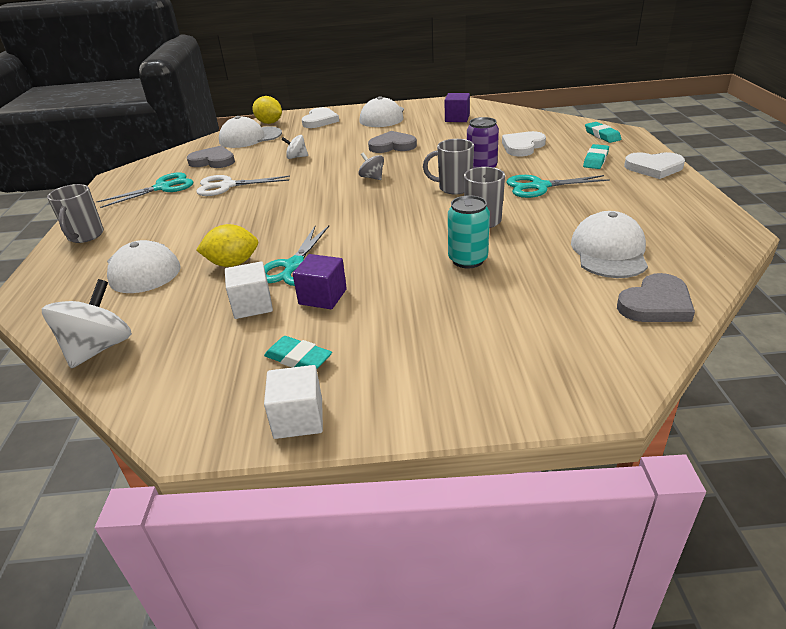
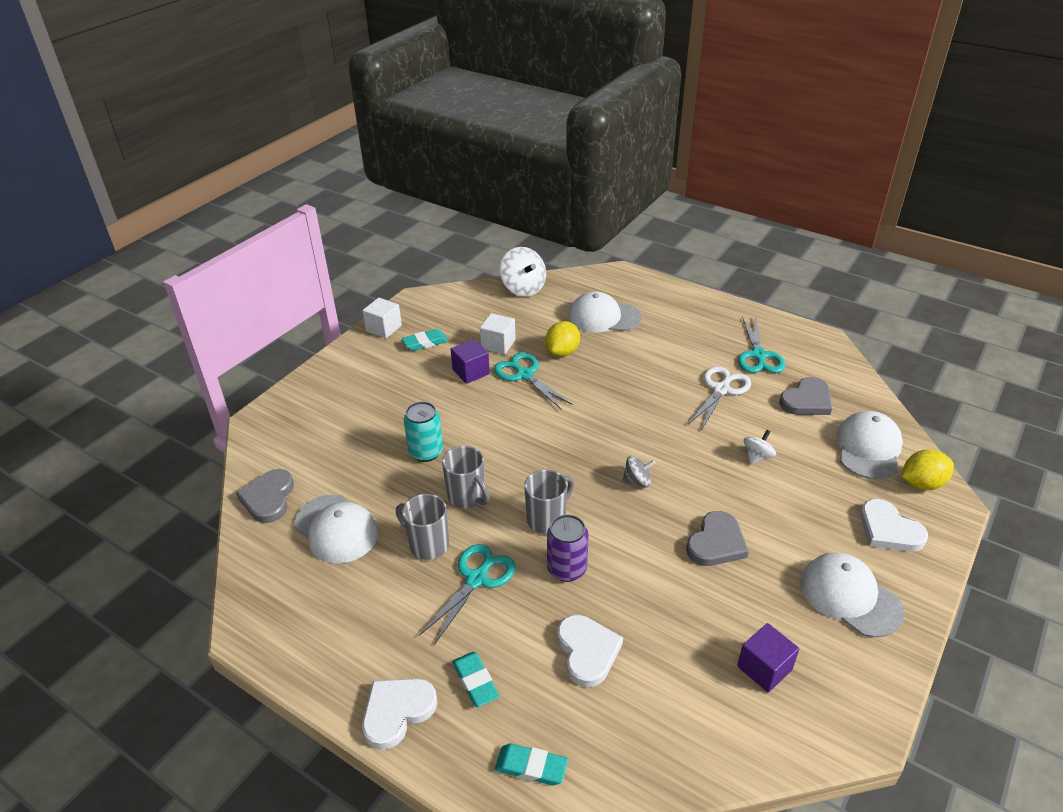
camera: 125 degrees right, 5 degrees up
(85, 236) = (690, 304): grey mug -> grey mug (427, 544)

